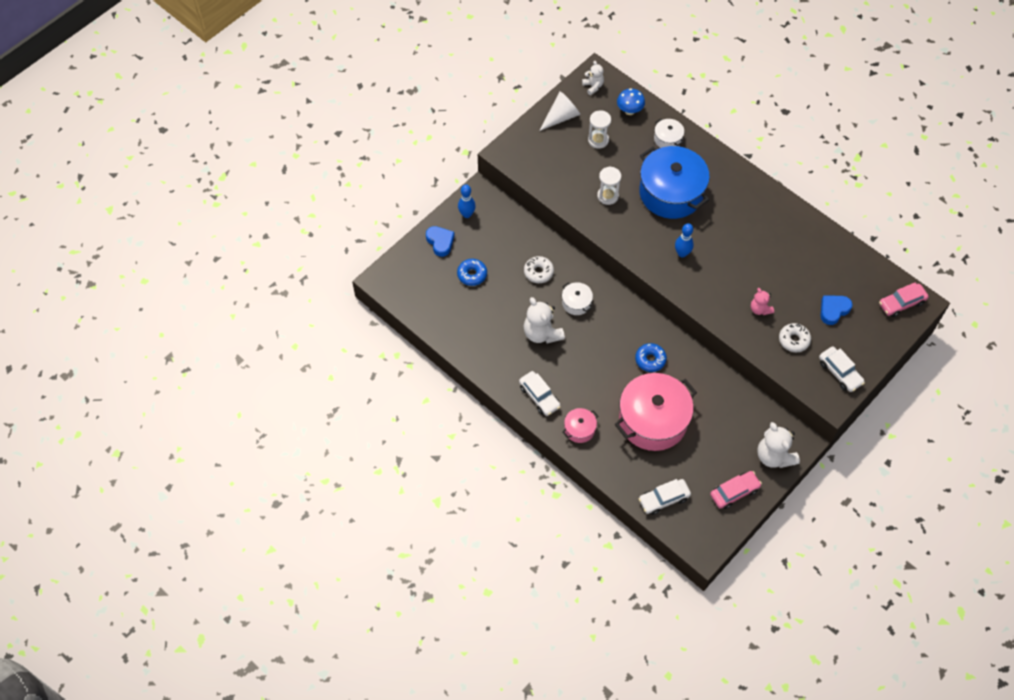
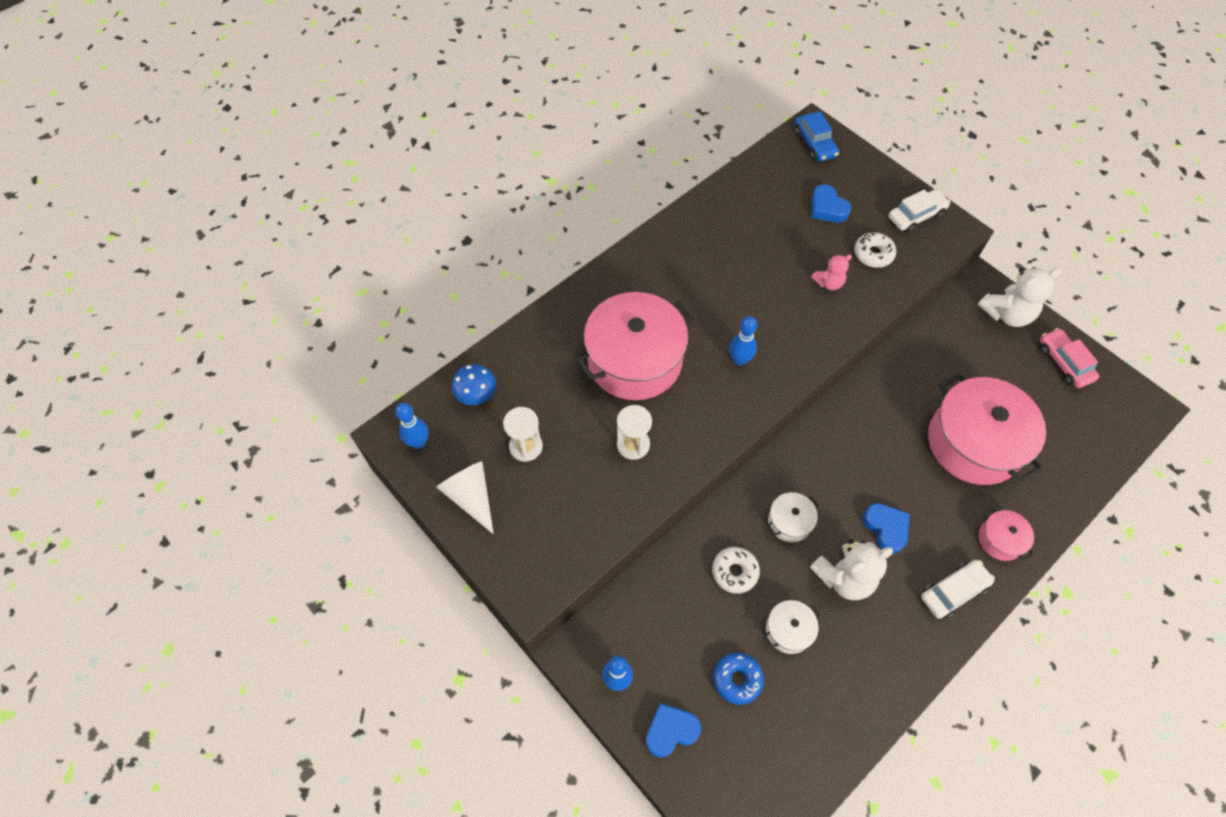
camera: 85 degrees left, 0 degrees up
(579, 359) = (886, 528): none -> blue heart
(593, 86) = (419, 442): white teddy bear -> blue bowling pin
(650, 360) = (880, 435): blue donut -> none
(664, 499) = (1089, 444): white car -> none
(667, 139) = (538, 352): white pot -> white pot (788, 630)
(671, 193) = (634, 360): blue pot -> pink pot
(901, 303) = (814, 144): pink car -> blue car

